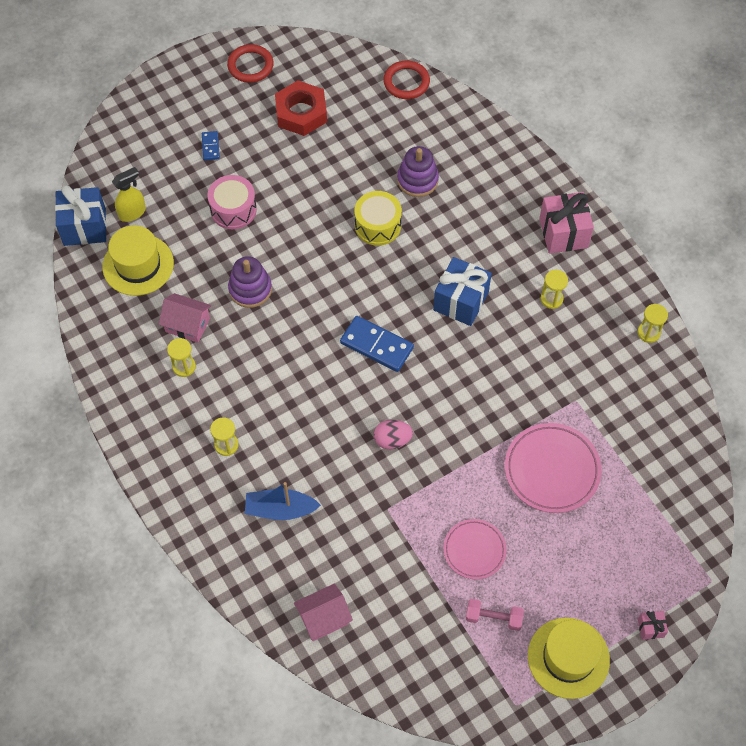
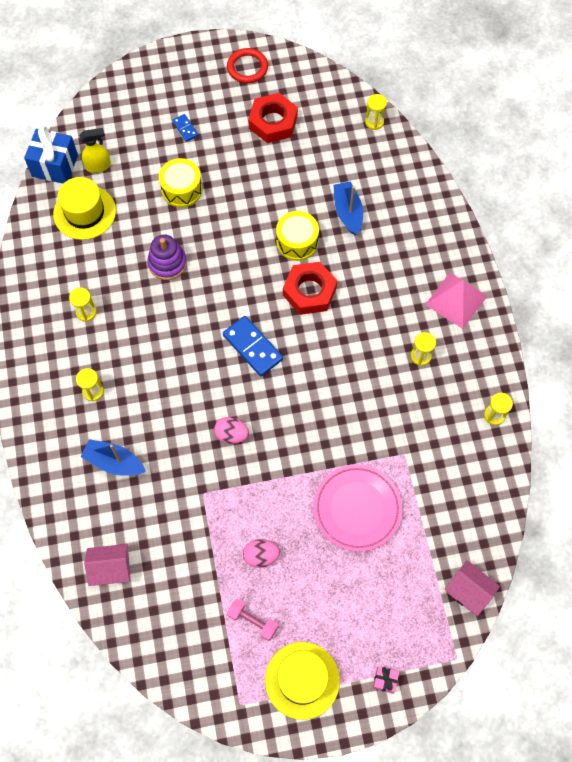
camera: 20 degrees right, 5 degrees up
(187, 325) = (103, 277): pink house -> pink house (468, 591)
(210, 147) = (185, 128): blue domino -> blue domino turned 45 degrees counterclockwise
(233, 209) = (182, 189): pink drum -> yellow drum
(406, 82) = (374, 122): red ring -> yellow hourglass
(411, 271) = (309, 291): none -> red nut
(417, 180) = (348, 212): purple stacking toy -> blue boat
(461, 301) = (340, 332): blue gift -> none
(474, 550) = (261, 556): pink plate -> pink egg
(563, 233) = (456, 300): pink gift -> pink pyramid

